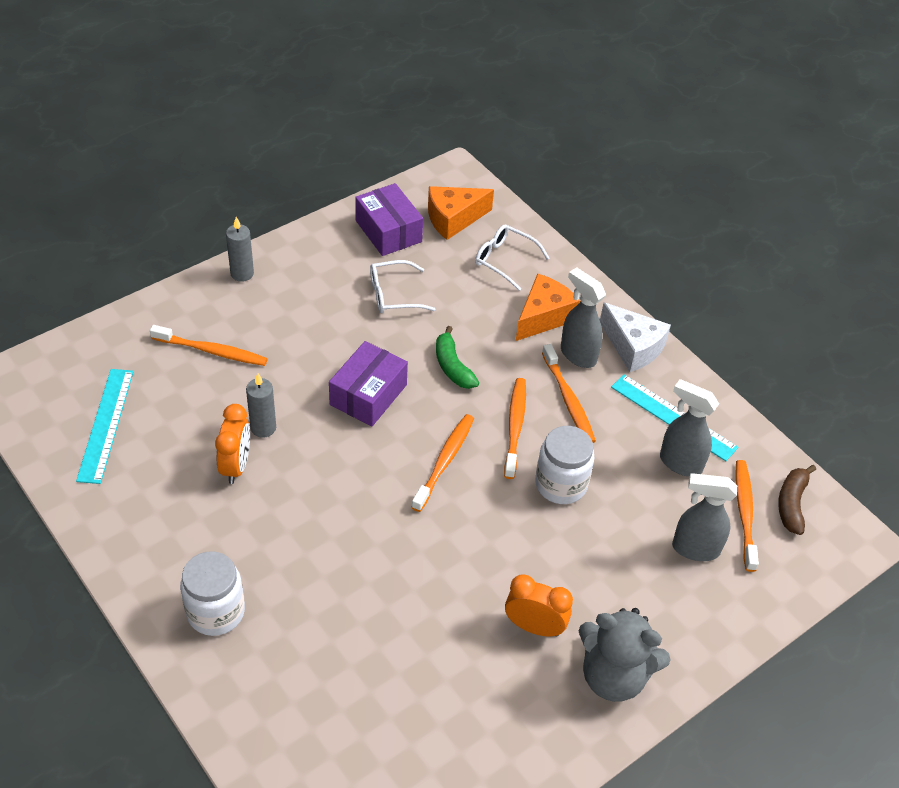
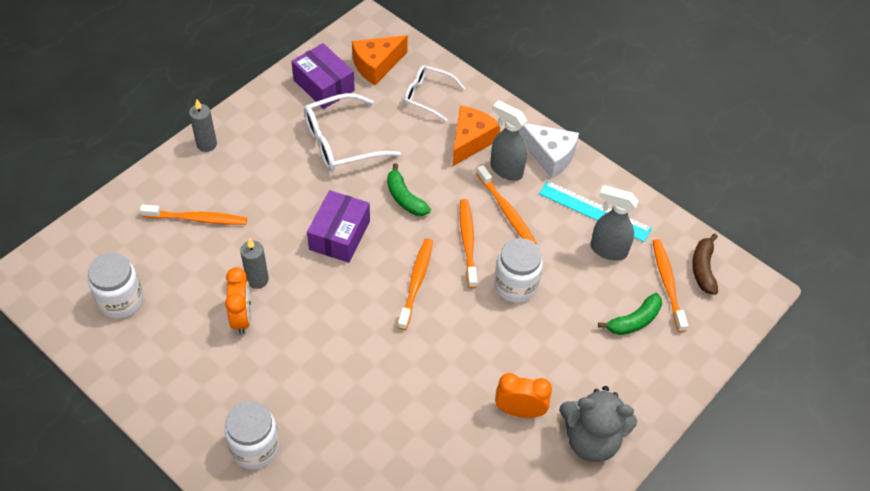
camera: 10 degrees left, 5 degrees up
(106, 424) = (121, 300): turquoise ruler -> white jar
(393, 295) = (340, 142): white glasses -> white glasses, size x1.55
(694, 549) = (634, 321): grey spray bottle -> green banana

